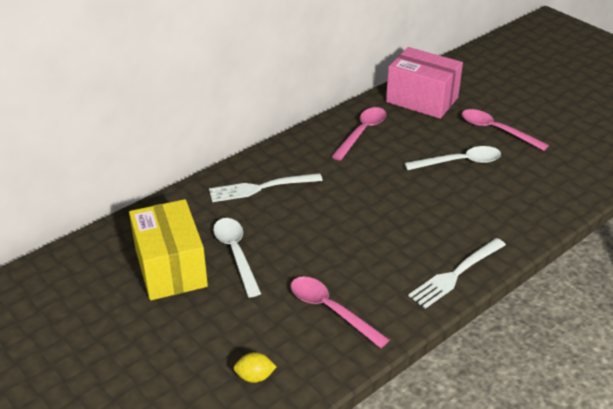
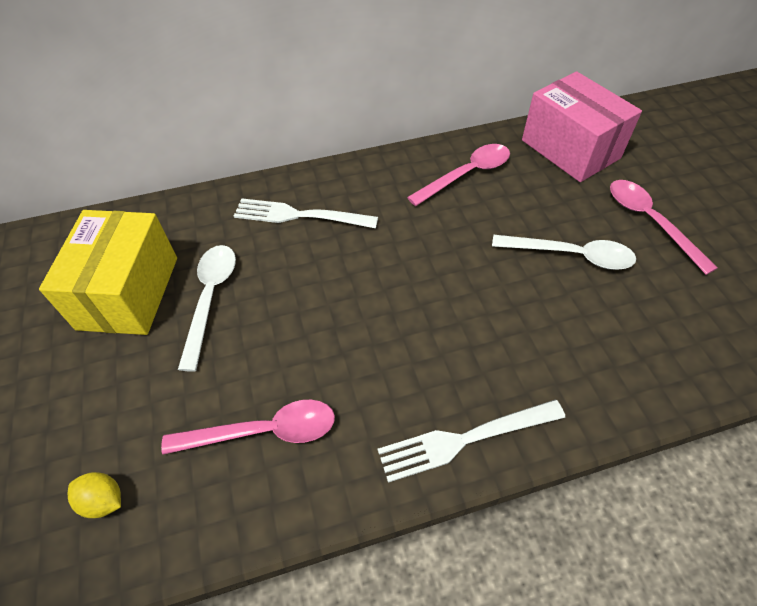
camera: 25 degrees right, 15 degrees up
(331, 310) = (263, 431): pink spoon -> pink spoon turned 105 degrees clockwise

